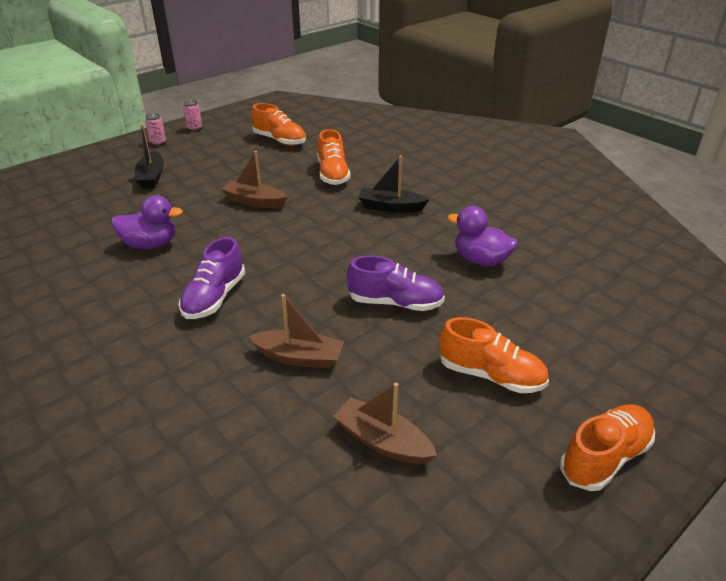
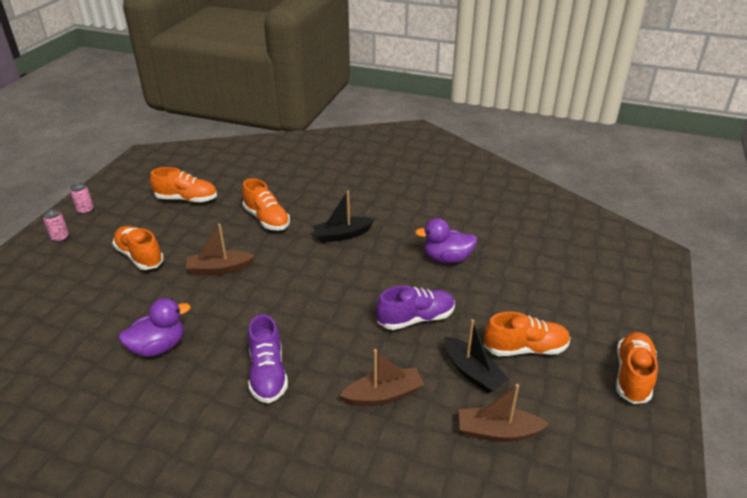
camera: 30 degrees left, 0 degrees up
(151, 177) = (90, 277): black boat -> black boat (472, 372)
(201, 173) = (140, 256): none -> orange shoe

